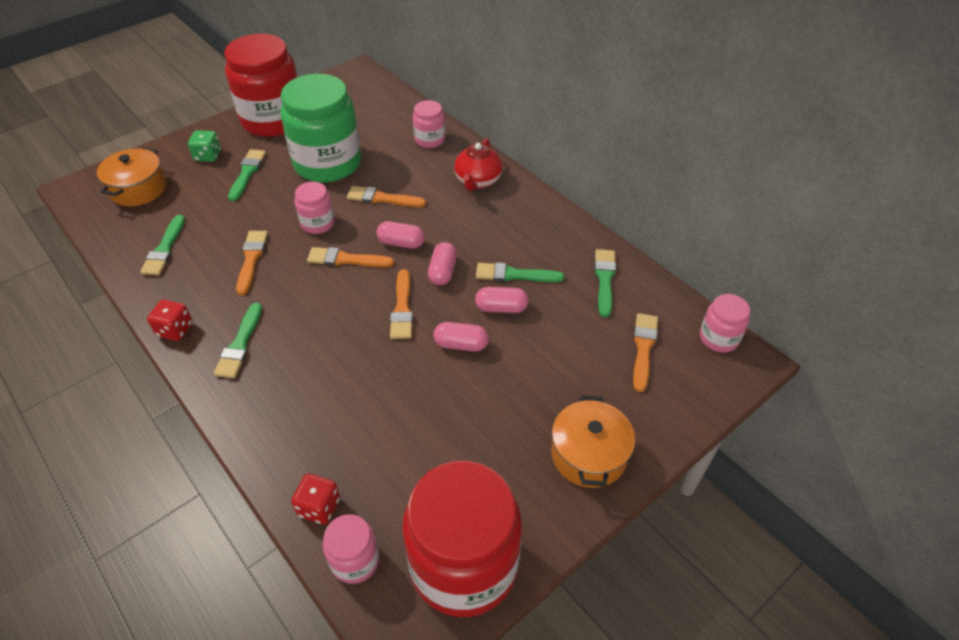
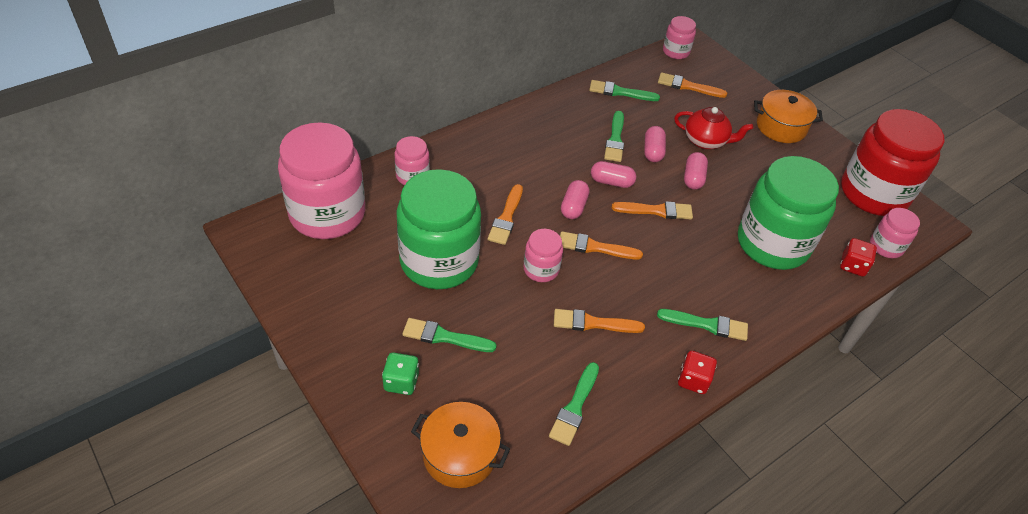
camera: 90 degrees left, 0 degrees up
(164, 249) = (575, 407): green brush -> green brush turned 105 degrees clockwise
(273, 120) = (337, 316): red jar -> none
(346, 259) = (595, 247): orange brush -> orange brush turned 90 degrees clockwise
(356, 417) = (772, 244): none -> green jar
(379, 102) = (327, 214): none -> pink jar
(477, 181) = (488, 148): red teapot -> red teapot (706, 141)

